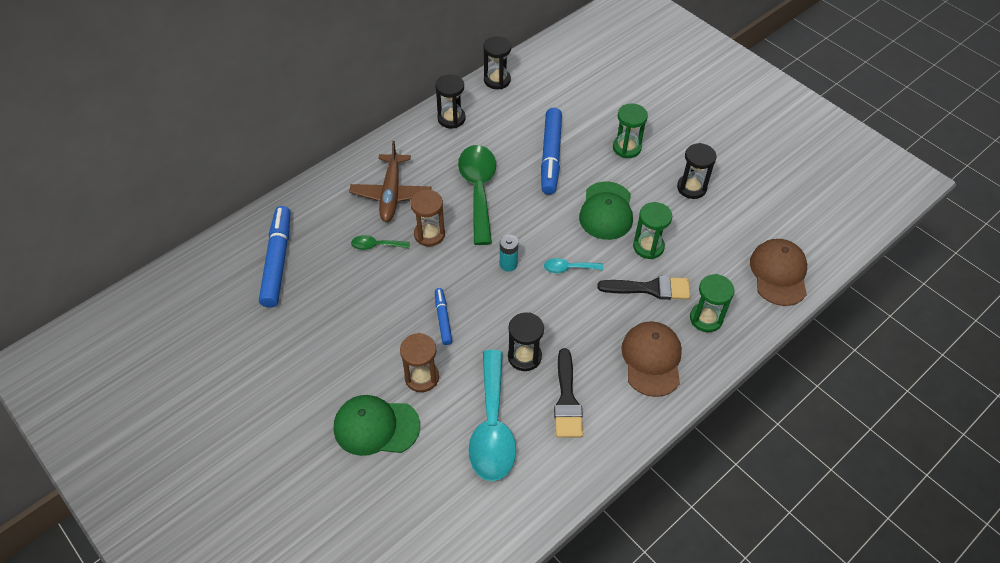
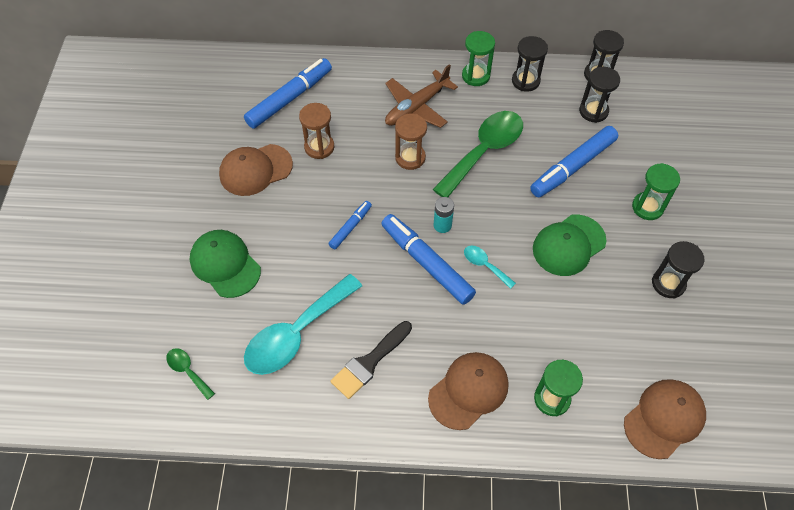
camera: 45 degrees right, 5 degrees up
(314, 337) = (255, 170): none -> brown cap
(376, 245) = (364, 137): green spoon -> green spoon (188, 371)
(422, 377) = (290, 256): brown hourglass -> brown hourglass (319, 147)
(524, 357) = (375, 303): black hourglass -> black hourglass (593, 111)
(527, 299) = (426, 263): none -> blue marker
(648, 247) = (571, 301): green hourglass -> green hourglass (476, 76)
(650, 288) = (533, 335): black brush -> none

